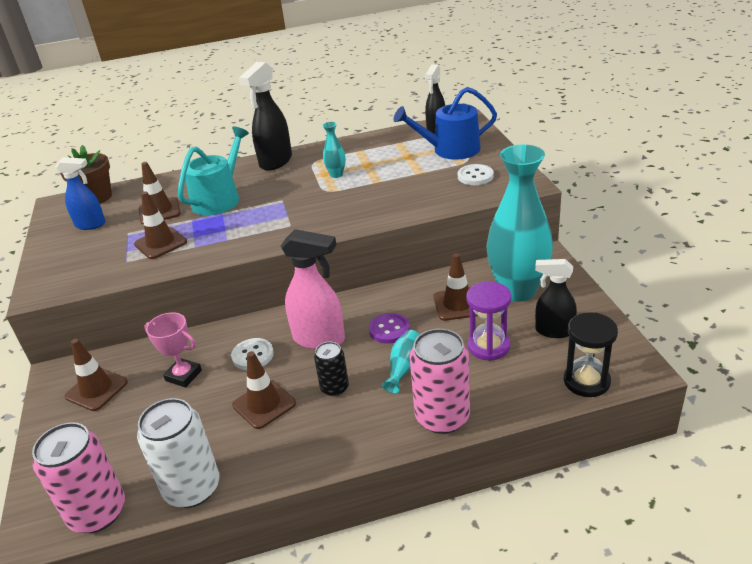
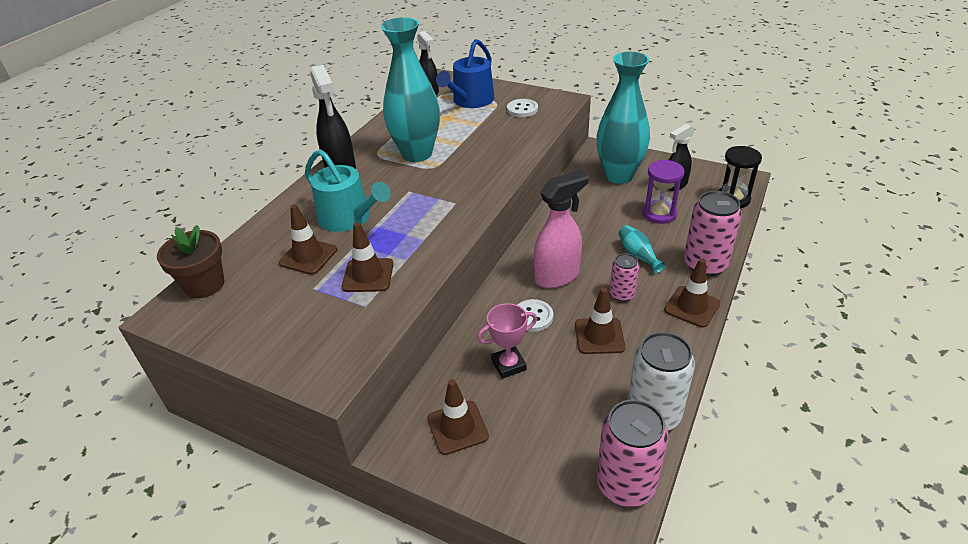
camera: 50 degrees left, 5 degrees up
(91, 225) = (255, 305): blue spray bottle -> none
(219, 199) = (349, 218): turquoise watering can -> turquoise watering can turned 150 degrees clockwise
(334, 388) = (622, 294): black can -> pink can
(336, 174) = (417, 154): turquoise vase -> turquoise vase, size x2.43
(389, 329) = (589, 241): purple button -> none
(457, 304) = (601, 203): brown traffic cone -> brown traffic cone (691, 307)

